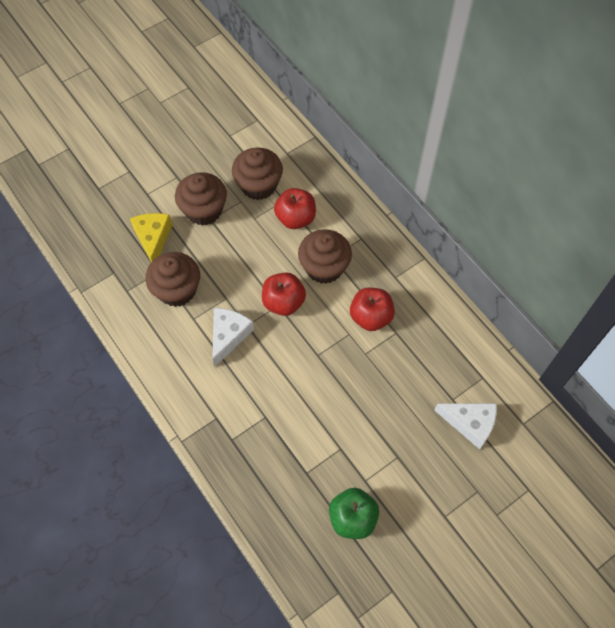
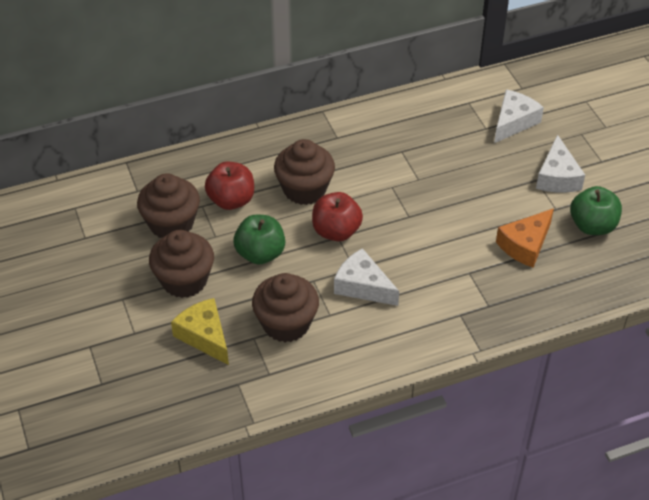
camera: 75 degrees left, 15 degrees down
(153, 238) = (204, 336): yellow cheese -> yellow cheese turned 45 degrees clockwise
(244, 254) = (260, 254): none -> green apple
(310, 459) = (525, 245): none -> orange cheese
(370, 317) = (377, 166): red apple -> none
(408, 476) = (557, 177): none -> white cheese

